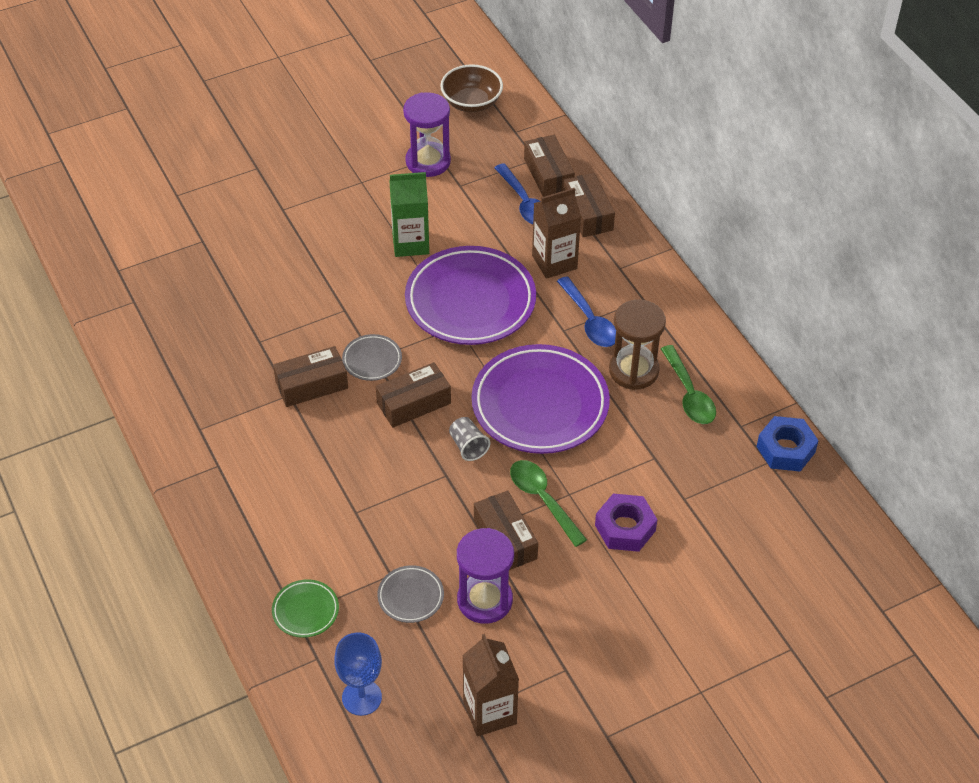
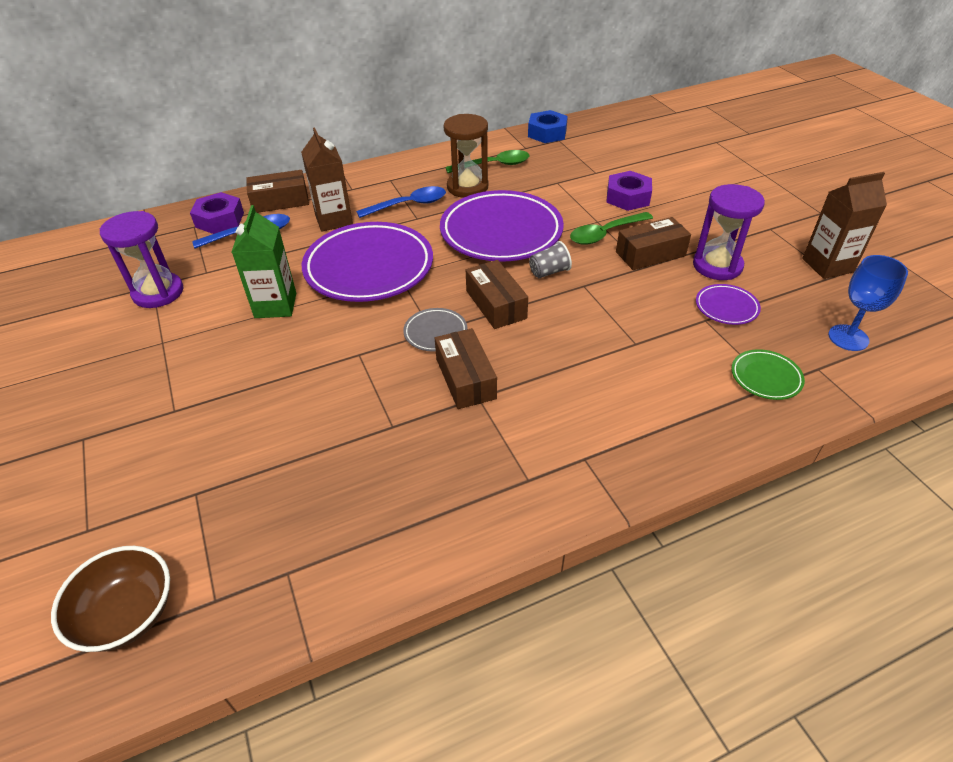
camera: 85 degrees left, 5 degrees down
(410, 596) = (726, 307): grey plate -> purple plate
(471, 103) = (86, 262): brown bowl -> brown bowl (127, 614)
(548, 175) = (220, 220): brown box -> purple nut

